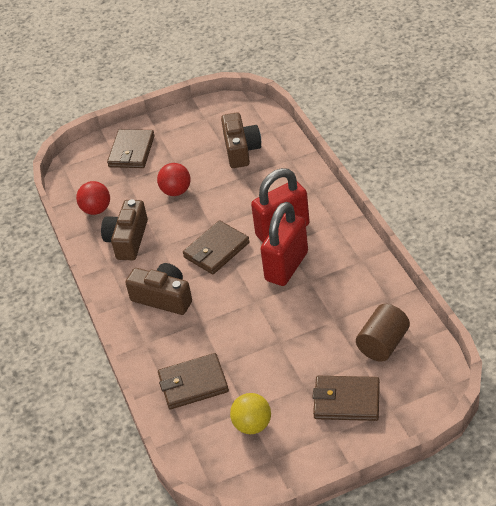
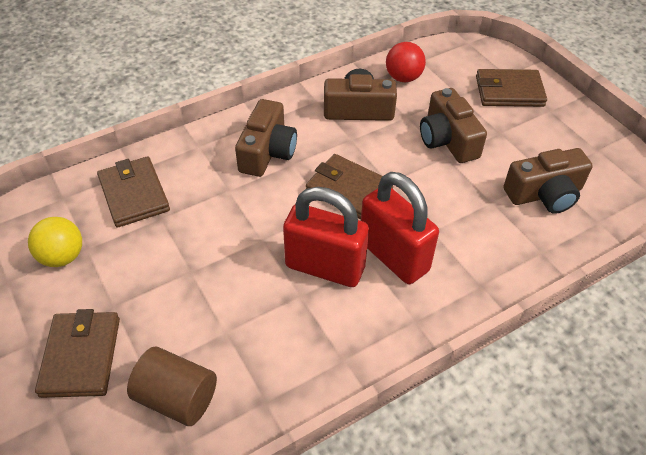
camera: 75 degrees right, 5 degrees up
(176, 191) = (447, 139): red ball -> brown camera

